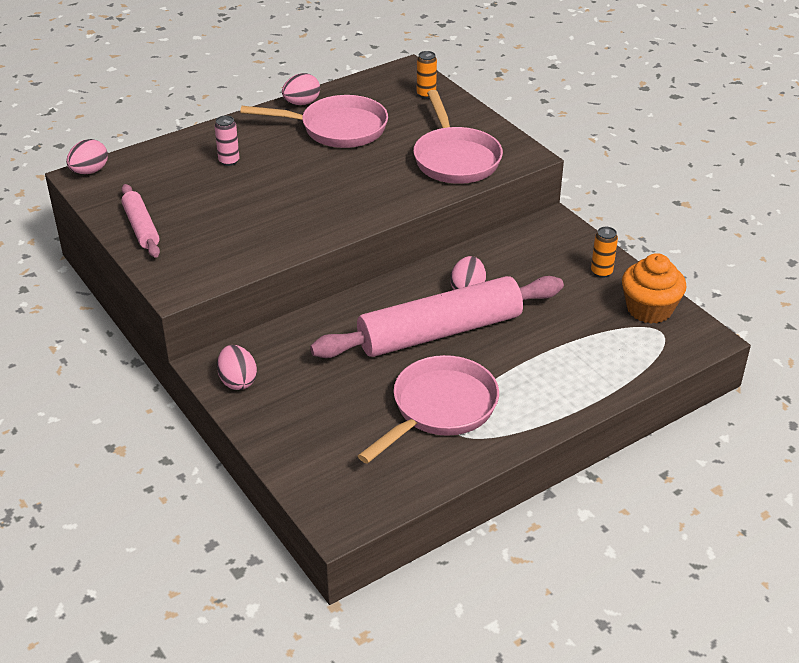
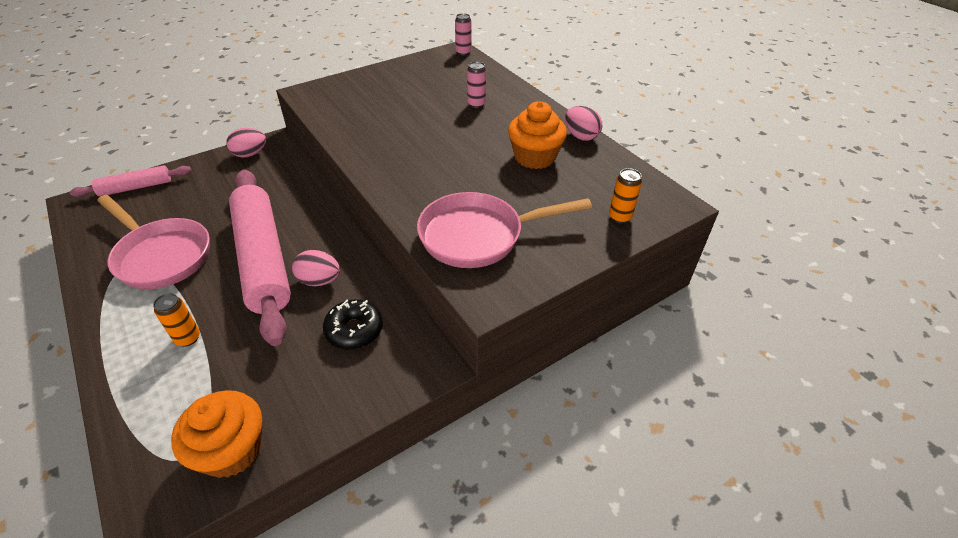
camera: 90 degrees right, 5 degrees up
(89, 171) = (463, 52): pink egg -> pink can
(141, 227) = (386, 75): pink rolling pin -> pink rolling pin (136, 187)
(337, 129) = (534, 157): pink pan -> orange cupcake
(525, 263) = (354, 330): none -> black donut
(601, 272) = (320, 404): orange can -> orange can (188, 338)

